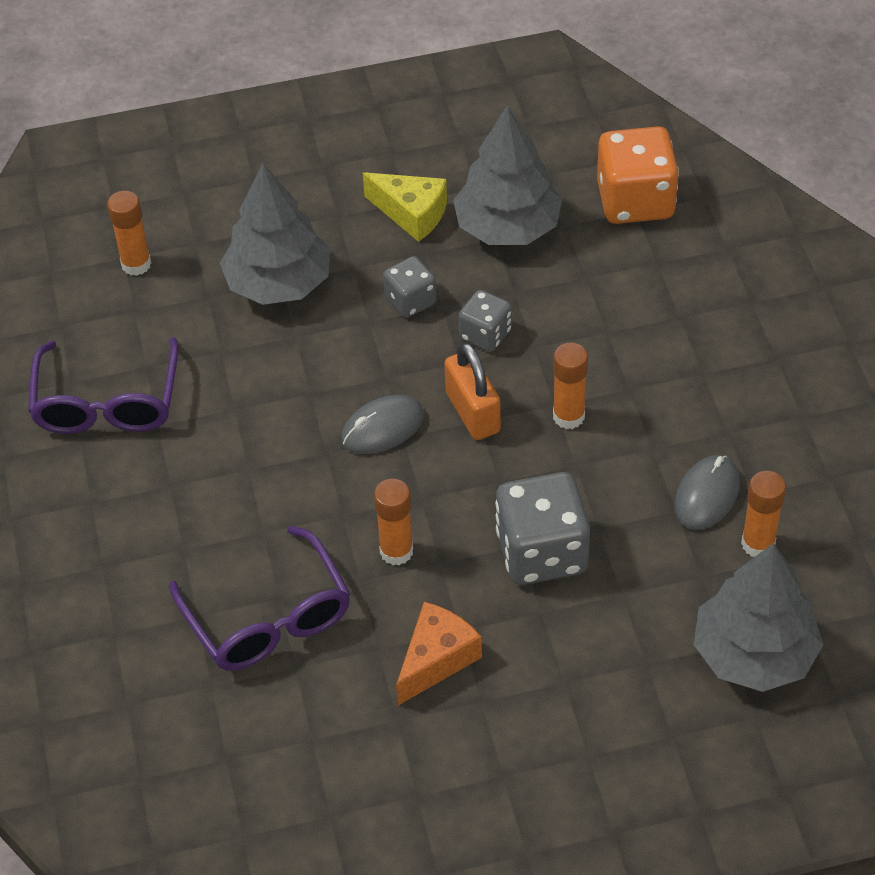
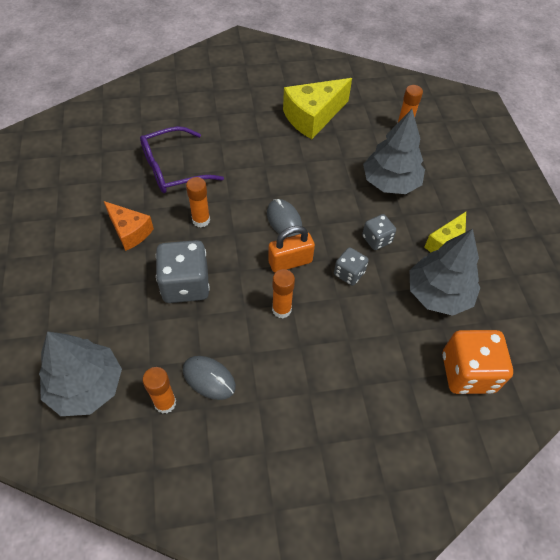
camera: 90 degrees right, 5 degrees up
(107, 402) = (313, 117): purple glasses -> yellow cheese

